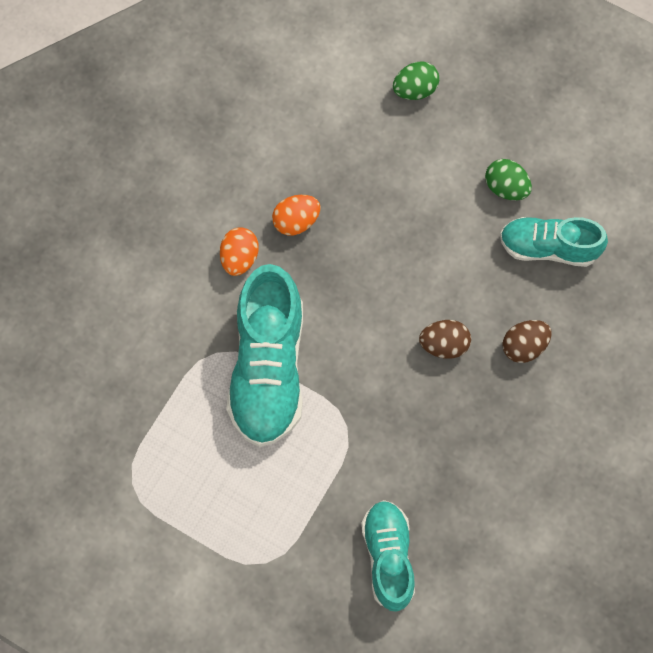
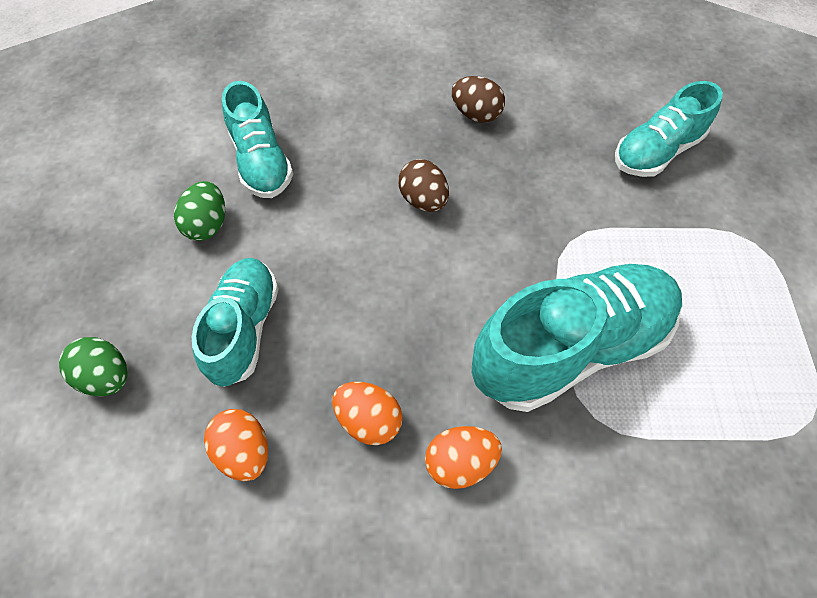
camera: 120 degrees left, 10 degrees down
(319, 147) = (244, 451): none -> orange egg
(403, 178) = (244, 328): none -> turquoise shoe
(524, 346) = (381, 139): brown egg -> brown egg (476, 114)

